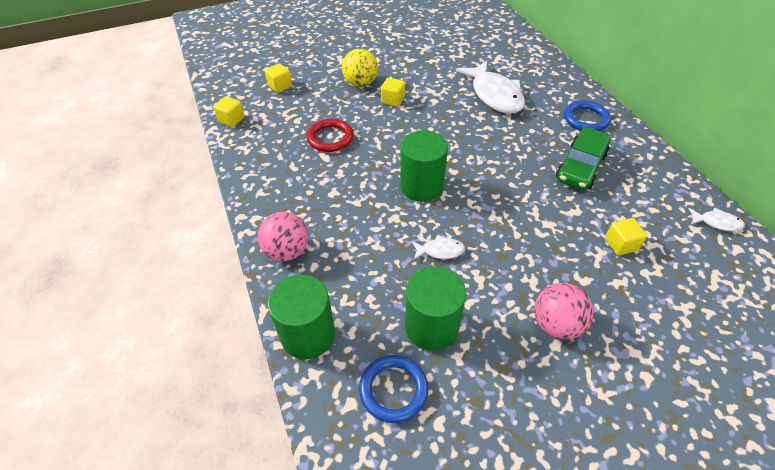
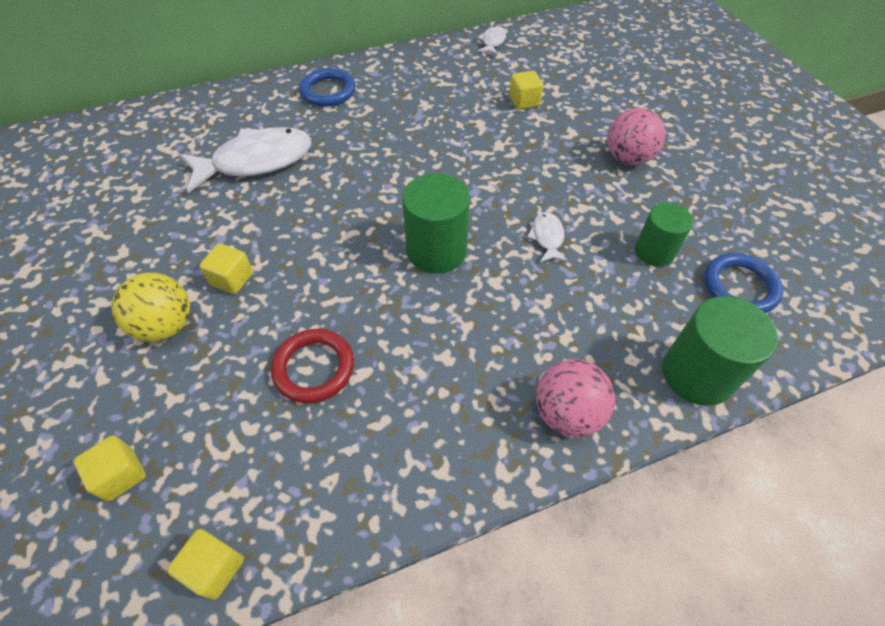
camera: 90 degrees left, 5 degrees up
(431, 326) = (654, 251): green cylinder -> green cylinder, size x0.66
(580, 167) = (411, 108): green car -> none

